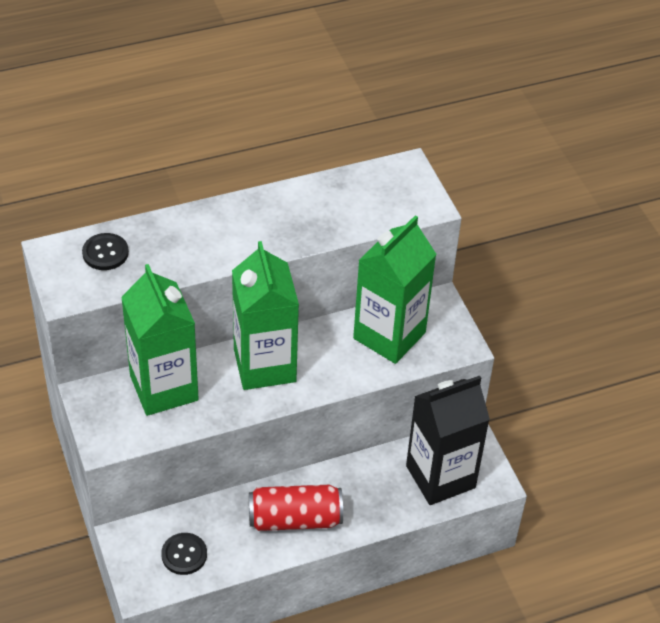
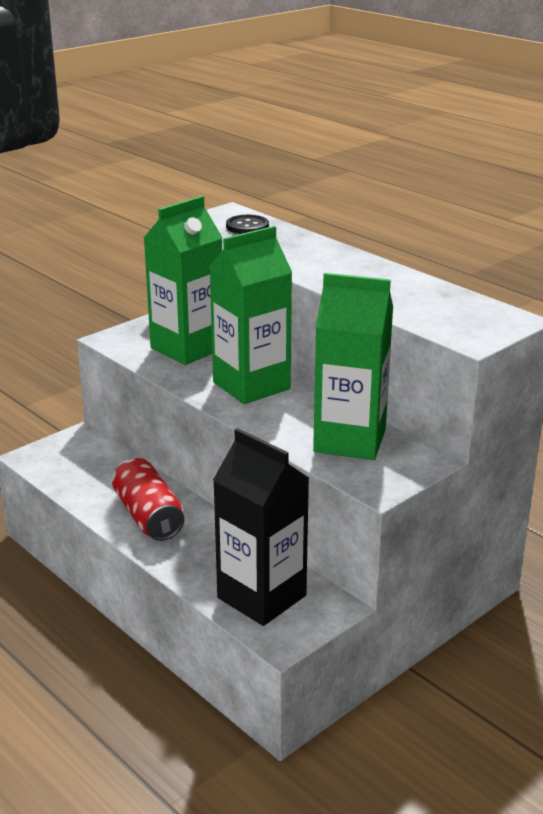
camera: 70 degrees right, 20 degrees down
(184, 555) = (75, 468): black button -> none

